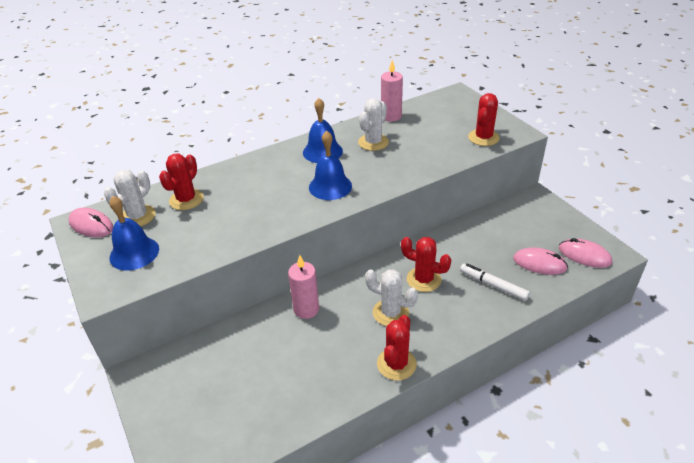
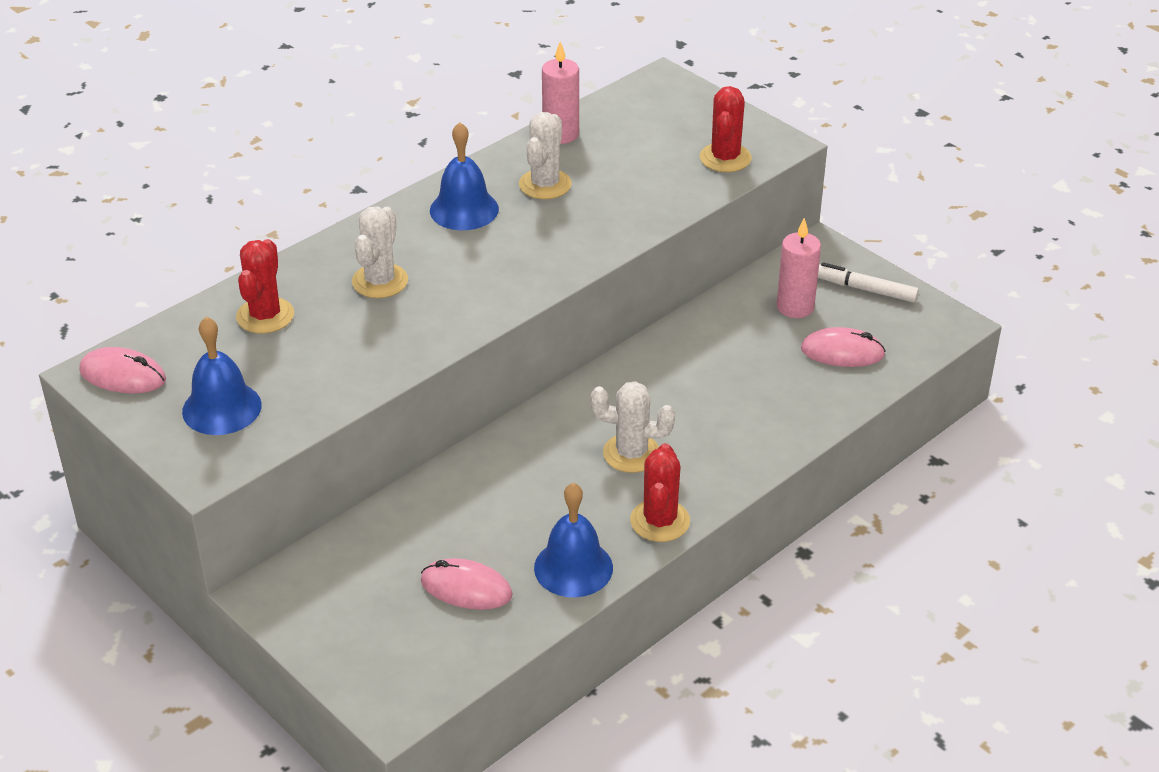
camera: 15 degrees left, 0 degrees up
(137, 216) = (195, 352): white cactus -> white cactus (380, 281)
(306, 309) = (498, 467): pink candle -> pink candle (795, 307)
(330, 186) = (498, 267): blue bell -> blue bell (573, 567)
(423, 279) = (669, 399): red cactus -> none
(493, 285) = (778, 393): white marker -> white marker (864, 289)
(584, 255) = (908, 331): pink mouse -> pink mouse (466, 588)

